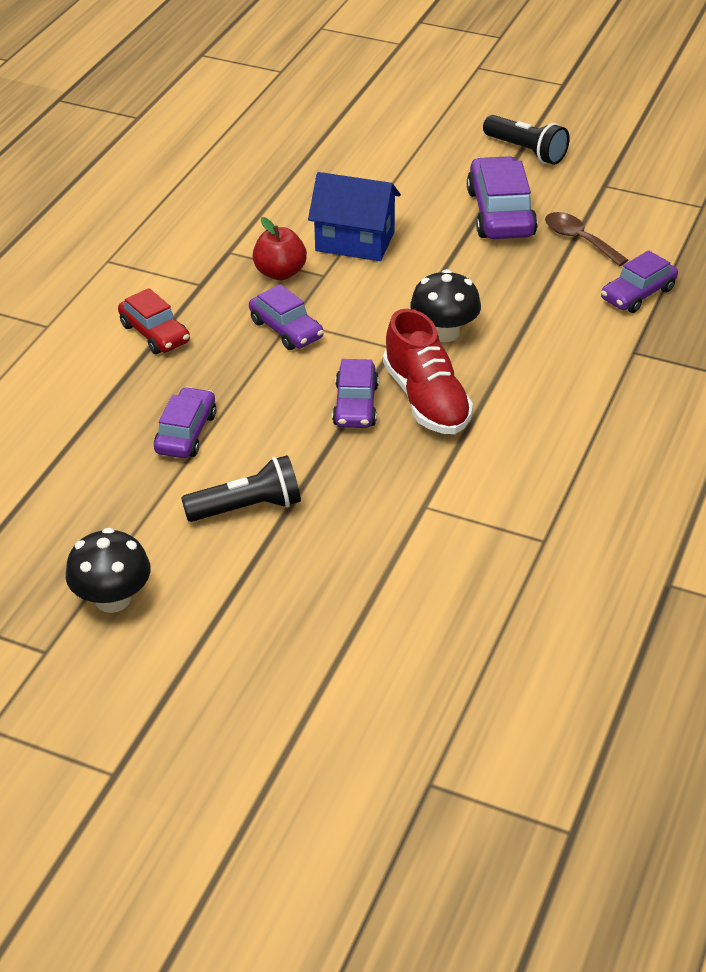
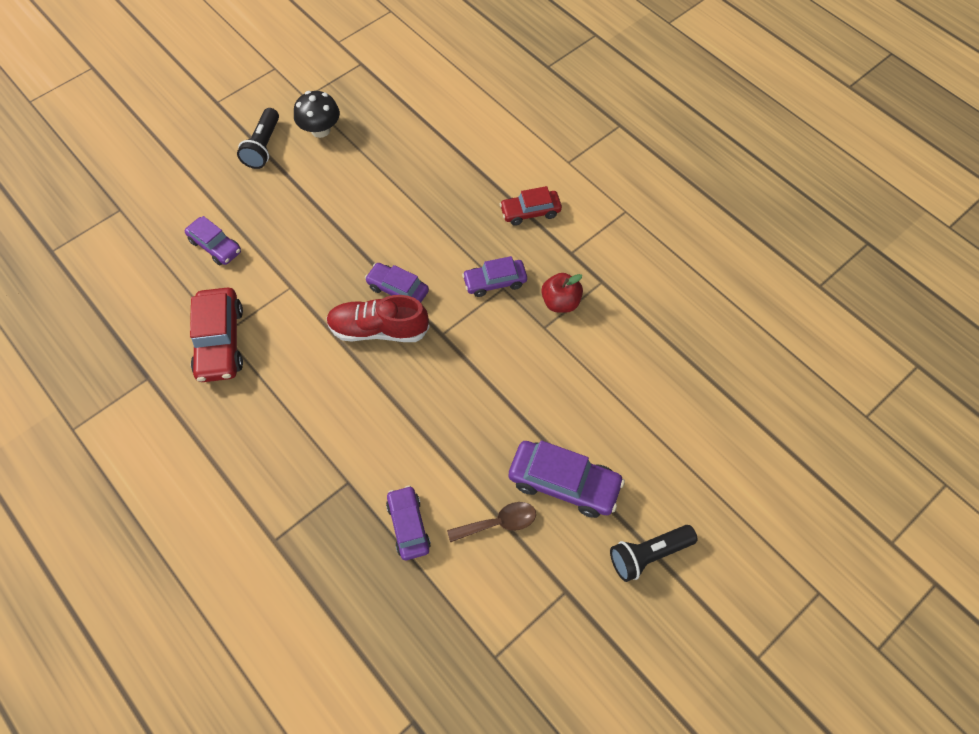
camera: 115 degrees right, 20 degrees up
(186, 433) = (426, 197): purple car -> purple car (215, 246)
(247, 508) = (346, 205): black flashlight -> black flashlight (263, 147)
(355, 241) = (575, 363): blue house -> none
(444, 332) = (439, 371): black mushroom -> none
(559, 537) = (220, 341): none -> red car

